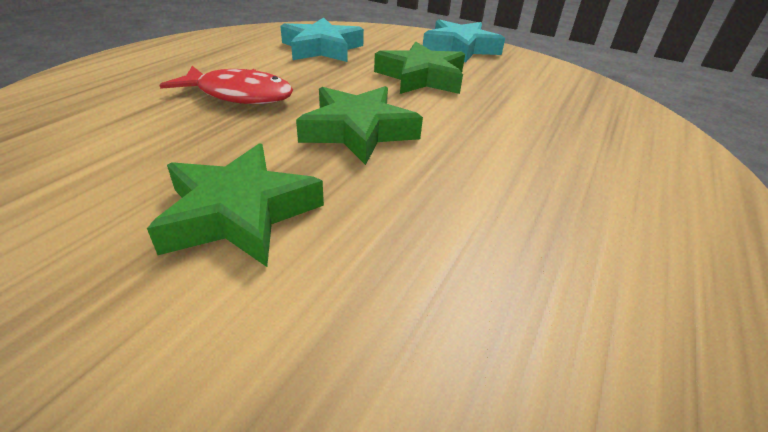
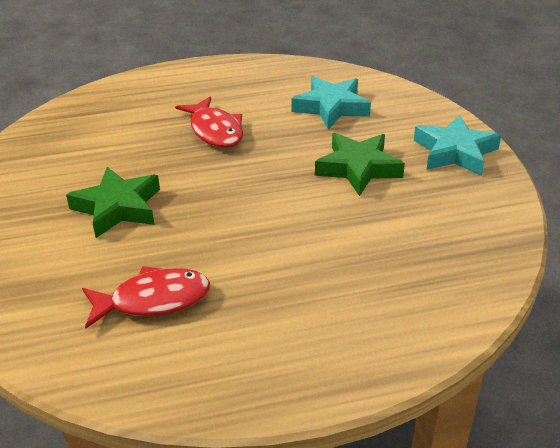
camera: 50 degrees right, 0 degrees up
(358, 131) = (239, 191): green star -> none
(479, 289) = (153, 300): none -> red fish

